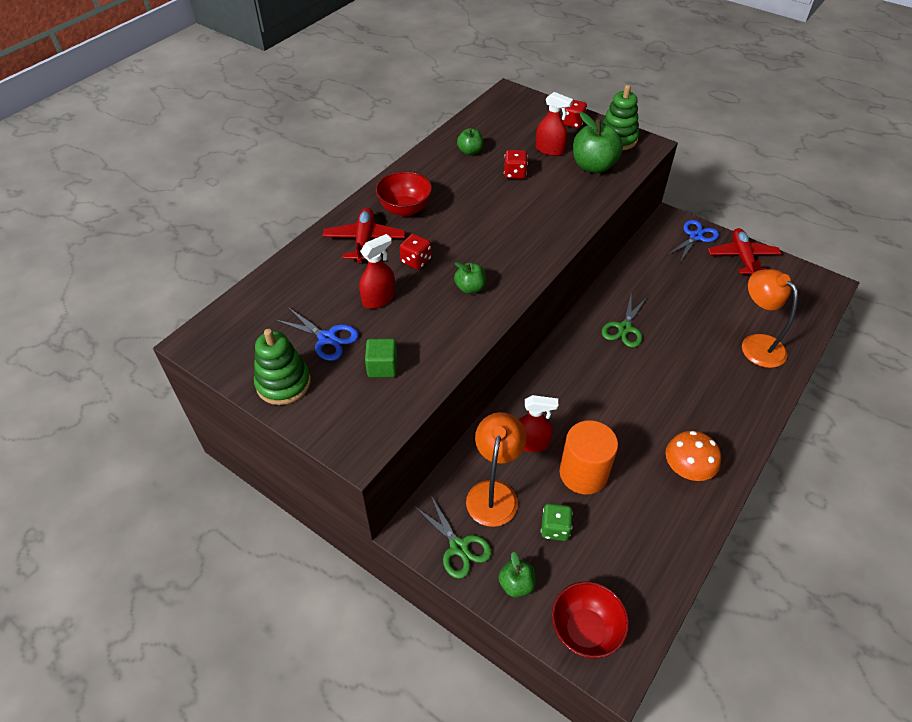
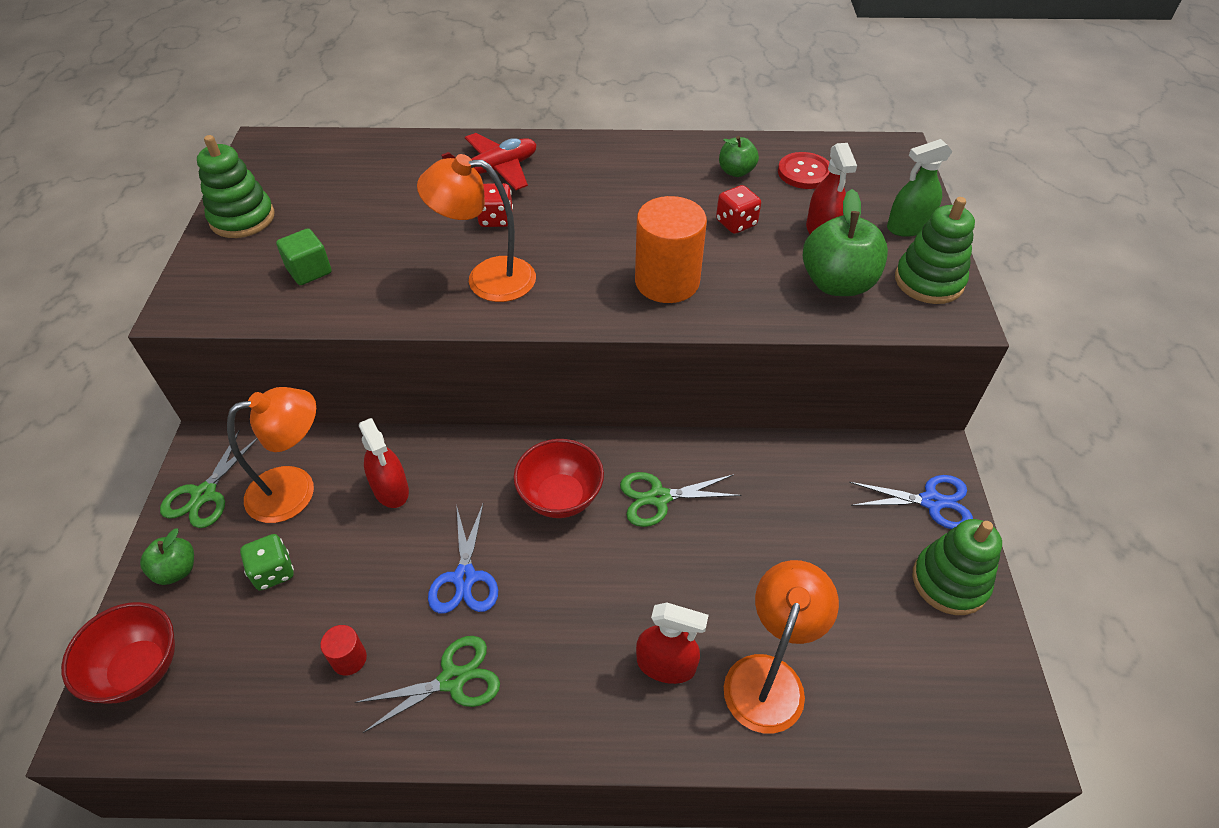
camera: 55 degrees right, 0 degrees up
(327, 338) = (325, 215): blue scissors -> blue scissors (465, 578)
(379, 299) = (412, 221): red spray bottle -> red spray bottle (666, 665)
(405, 209) = (576, 173): red bowl -> red bowl (560, 497)
(470, 288) = (487, 278): green apple -> orange lamp
(496, 130) = (804, 172): none -> red button
(573, 123) = (908, 227): red dice -> green spray bottle
(583, 473) = (374, 563): orange cylinder -> orange cylinder (667, 282)
(645, 512) = (349, 659): none -> red cylinder
(687, 469) = (452, 679): orange mushroom -> green scissors
(742, 257) = (949, 581): red plane -> green stacking toy

